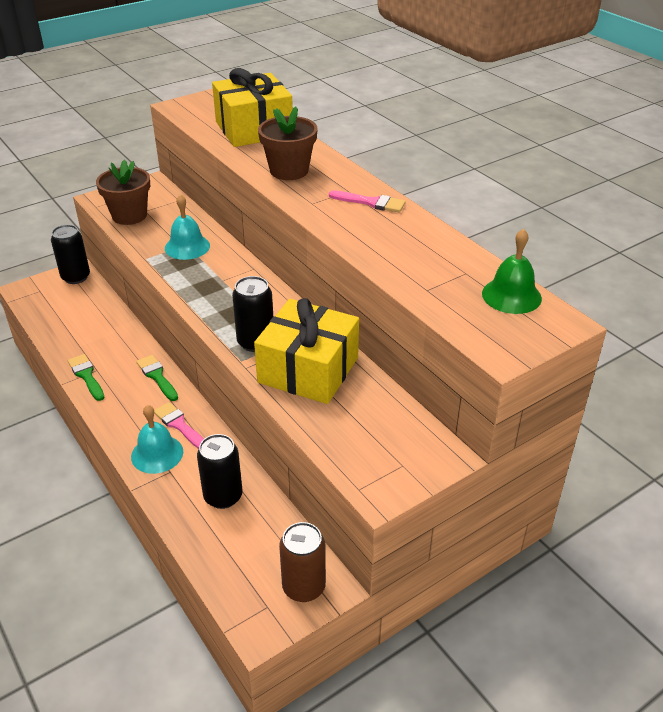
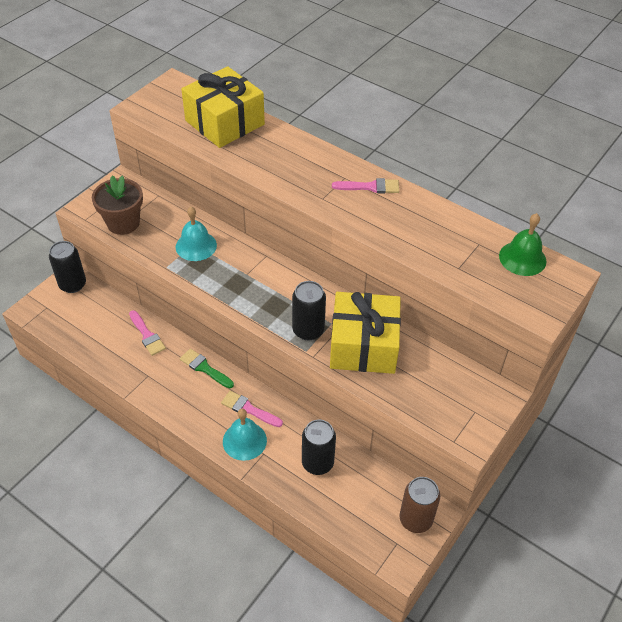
camera: 20 degrees left, 10 degrees up
(86, 376) = (142, 384): green brush -> none
(118, 334) = (147, 335): none -> pink brush
(289, 171) = (283, 166): brown flower pot -> none

